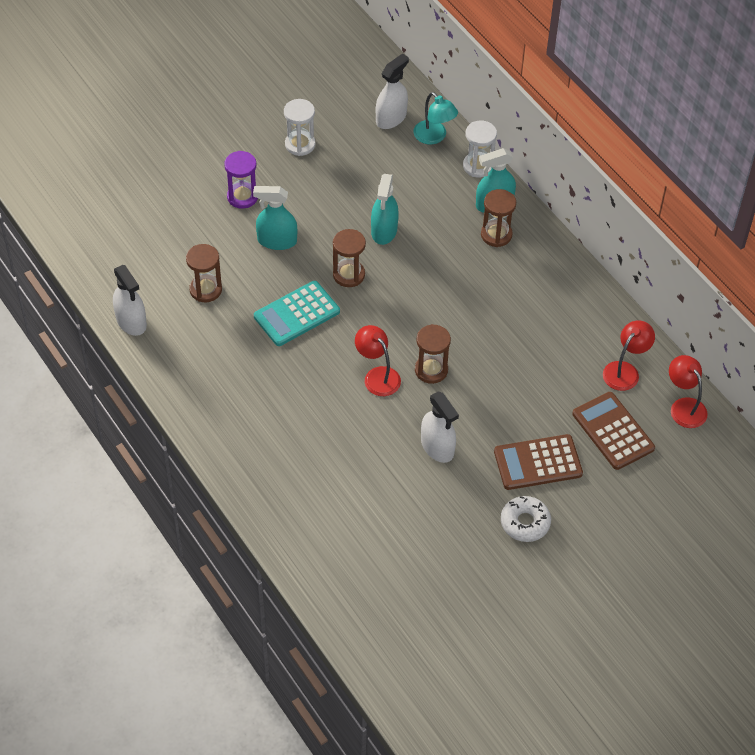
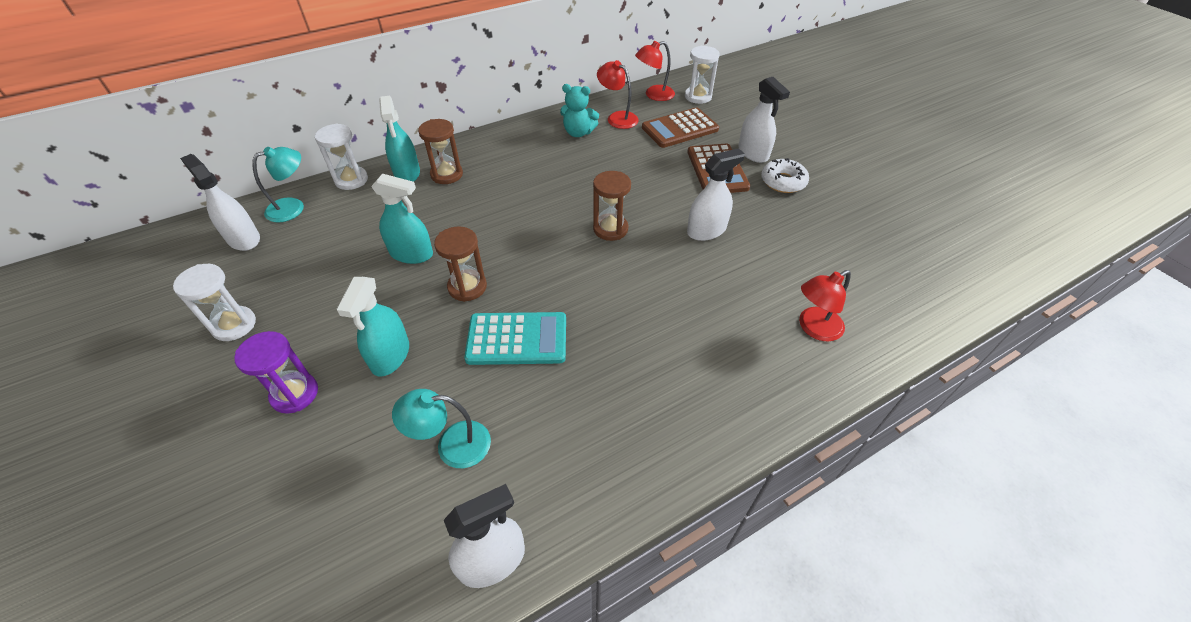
camera: 85 degrees left, 5 degrees down
(205, 290) = (452, 445): brown hourglass -> turquoise lamp
(297, 314) = (517, 339): turquoise calculator -> turquoise calculator turned 60 degrees counterclockwise
(377, 376) = (616, 270): red lamp -> red lamp (814, 328)
(575, 500) = (753, 153): none -> white spray bottle
(588, 335) = (578, 132): none -> turquoise teddy bear
(689, 453) = (698, 97): none -> white hourglass

